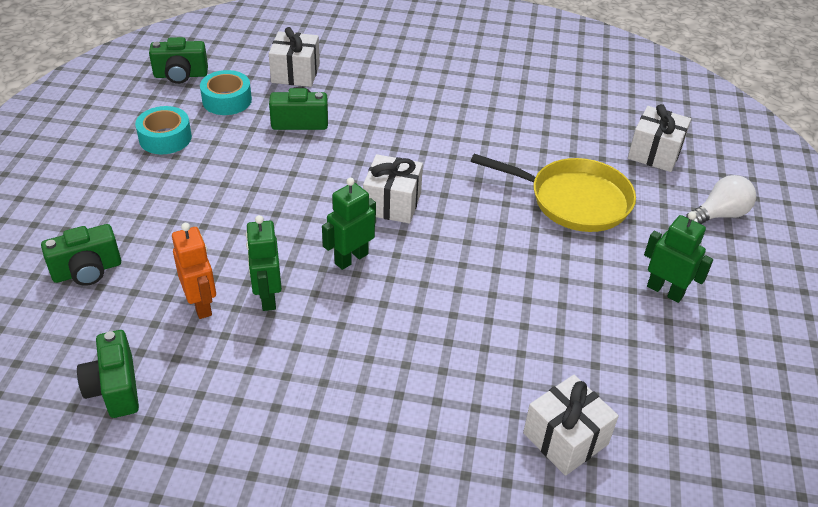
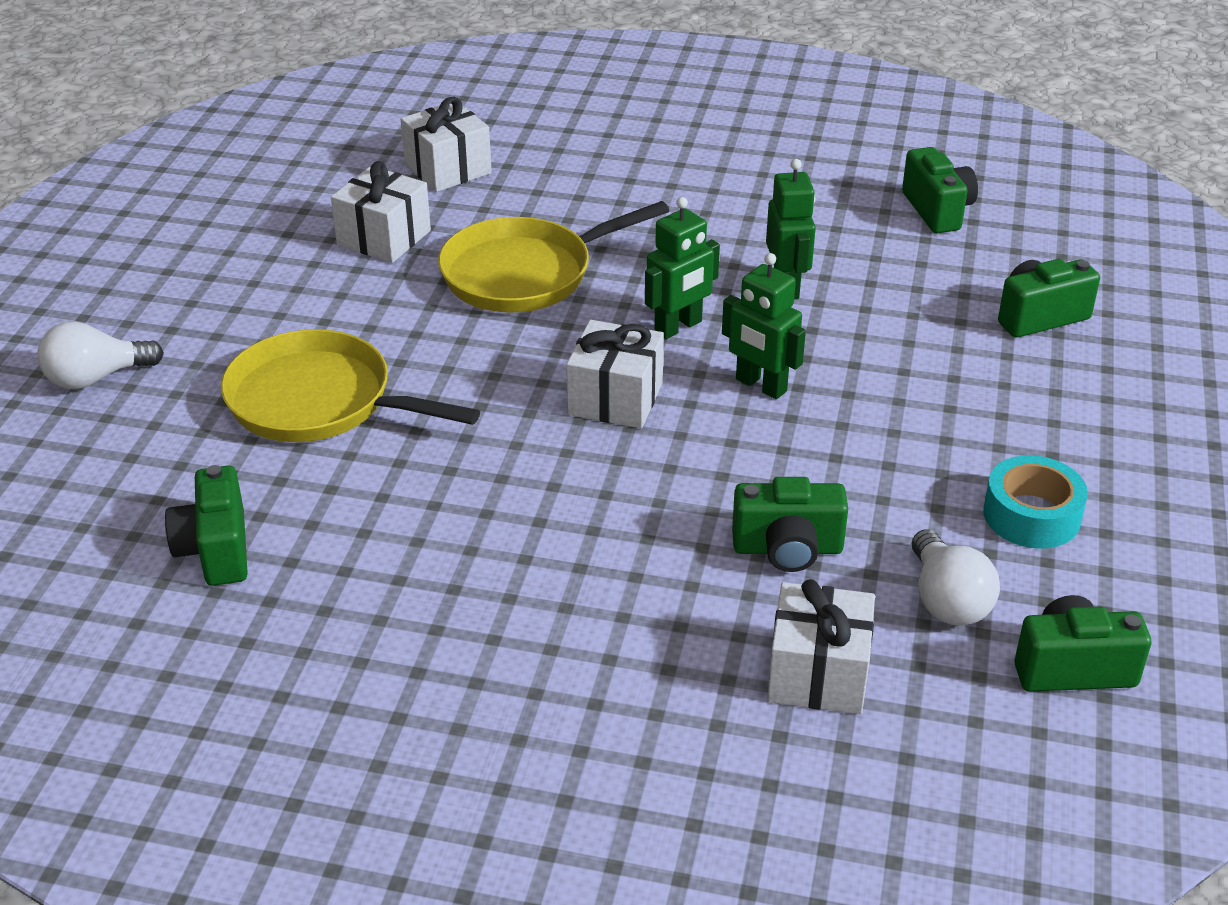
camera: 175 degrees left, 5 degrees down
(201, 304) = (870, 280): orange robot -> none
(227, 100) = (947, 600): turquoise tape -> white light bulb
(467, 307) = (525, 273): none -> yellow pan
(586, 120) = (216, 550): none -> green camera
(654, 153) = (126, 481): white gift -> white gift (384, 238)
(665, 291) = (253, 286): green robot -> green robot (760, 386)

